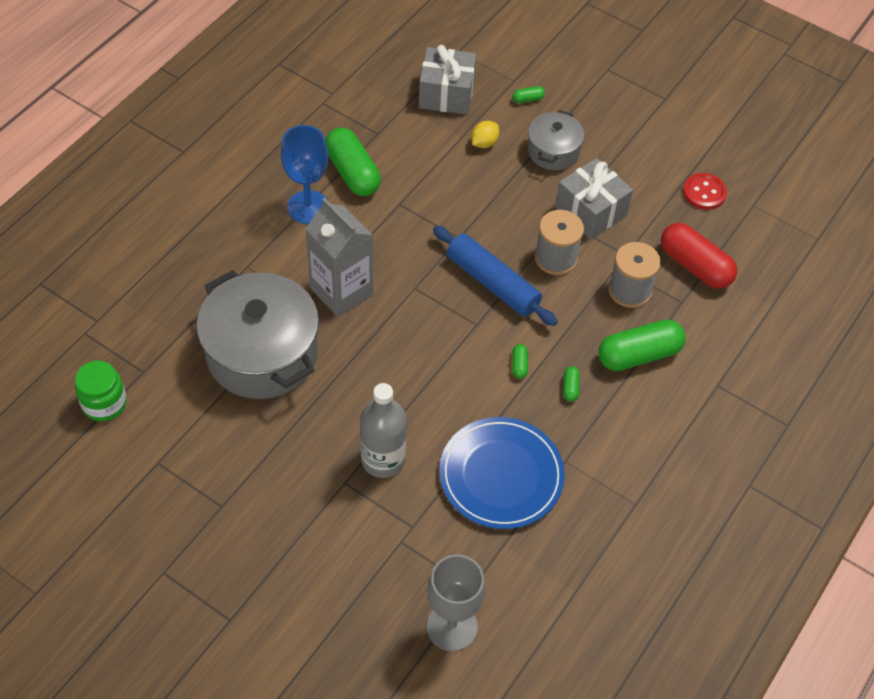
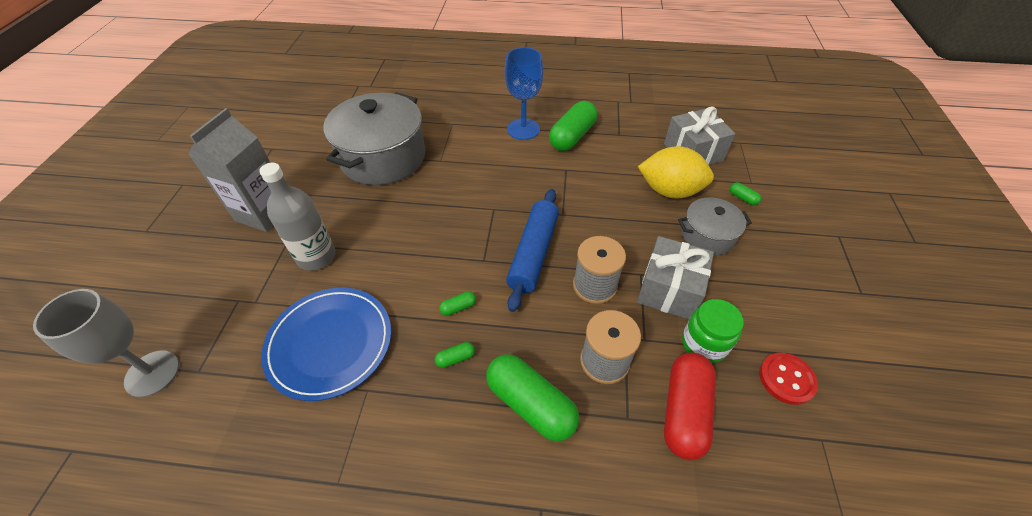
camera: 65 degrees right, 5 degrees down
(104, 403) = (309, 111): green jar -> green jar (704, 343)
(341, 291) = (462, 172): grey carton -> grey carton (264, 213)
(484, 143) = (669, 191): yellow lemon -> yellow lemon, size x2.07

